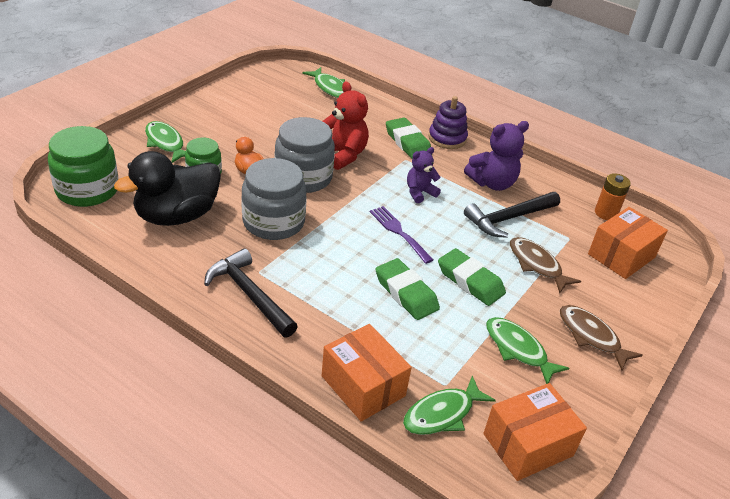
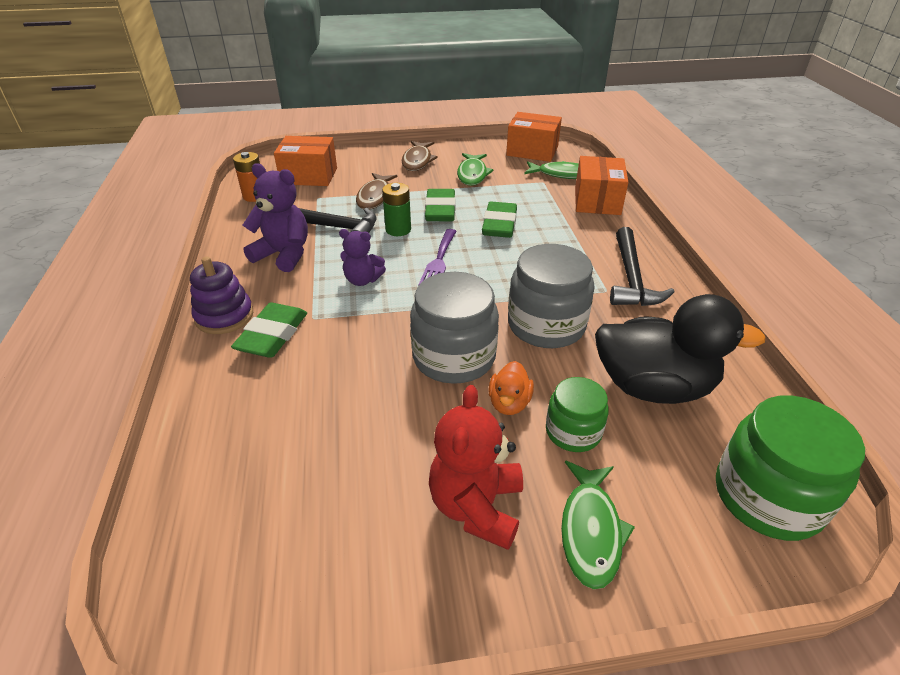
camera: 130 degrees left, 0 degrees up
(330, 88) = (195, 496): green fish -> none
(342, 155) = (369, 361): red teddy bear -> red teddy bear (476, 507)
(465, 242) = (398, 230): none -> green battery

